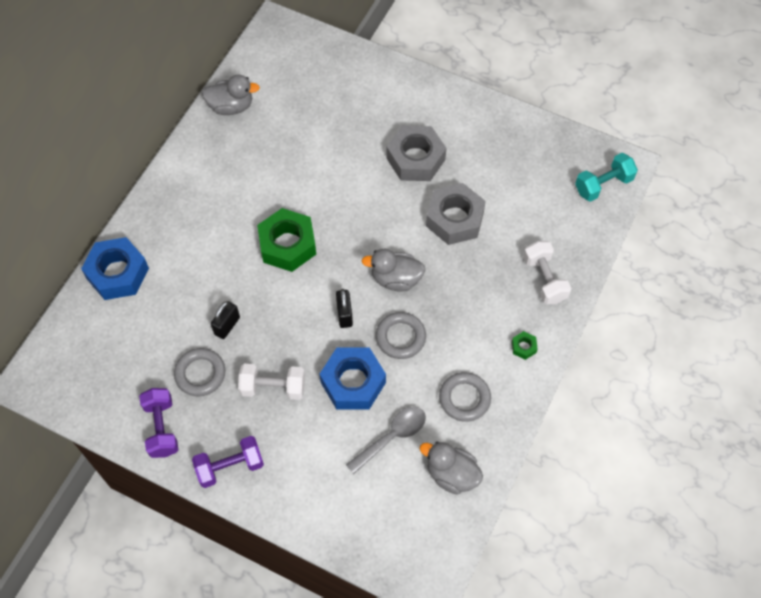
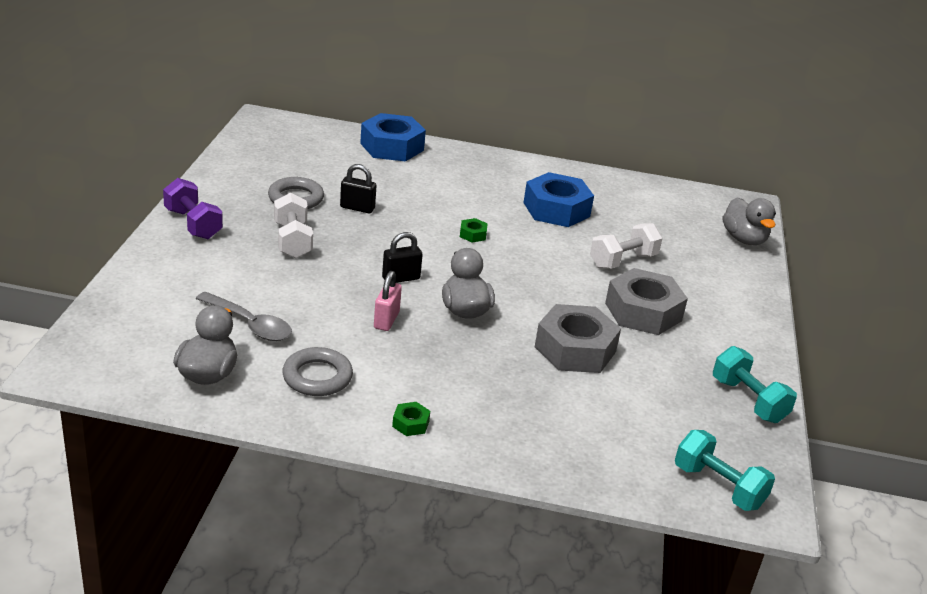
camera: 70 degrees right, 30 degrees down
(162, 428) = (229, 184): purple dumbbell -> none
(231, 106) = (624, 187): grey duck -> grey duck (744, 239)
(287, 245) = (473, 234): green nut -> green nut, size x0.42
(353, 382) = (314, 291): blue nut -> blue nut (556, 209)
(400, 337) = (386, 320): grey ring -> pink padlock
(524, 133) = (748, 400): none -> turquoise dumbbell
(544, 279) = (525, 436): white dumbbell -> white dumbbell (623, 261)

